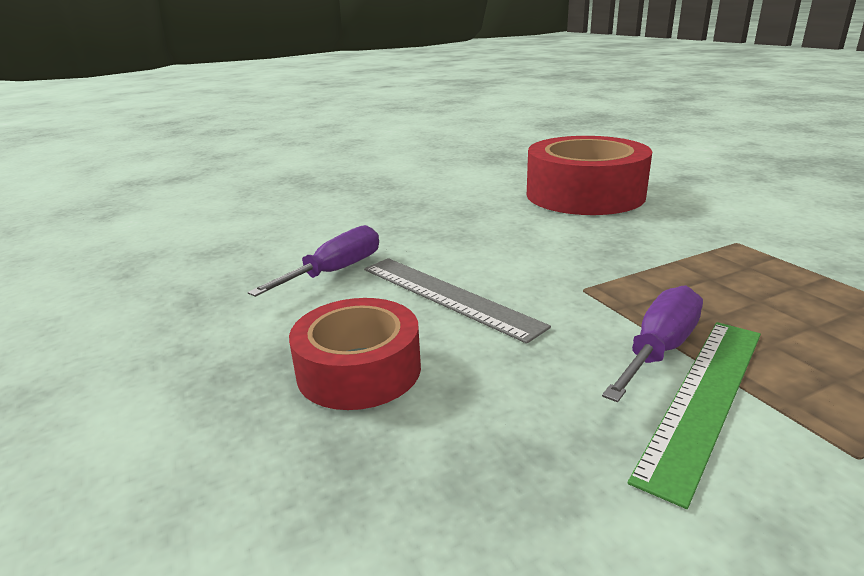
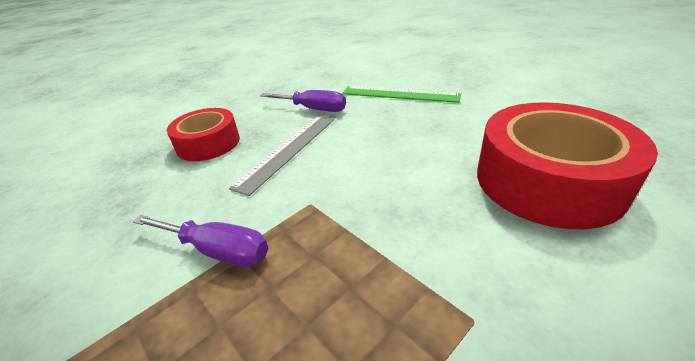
camera: 75 degrees right, 10 degrees up
(704, 398) = (154, 275): green ruler -> green ruler (399, 94)

